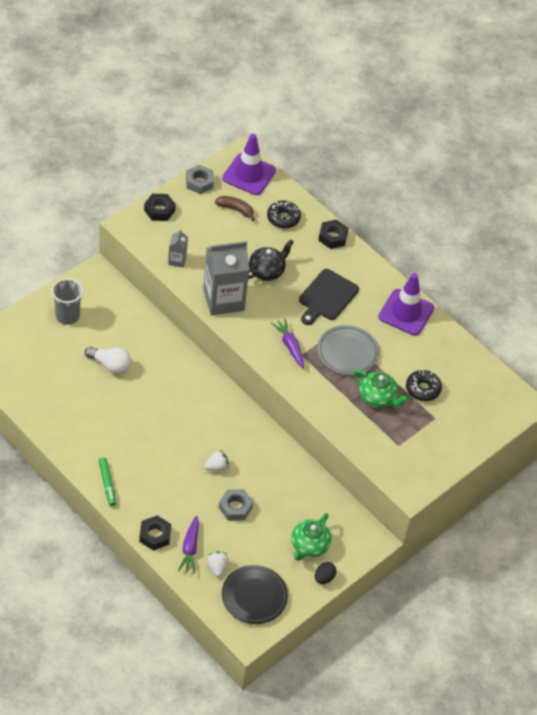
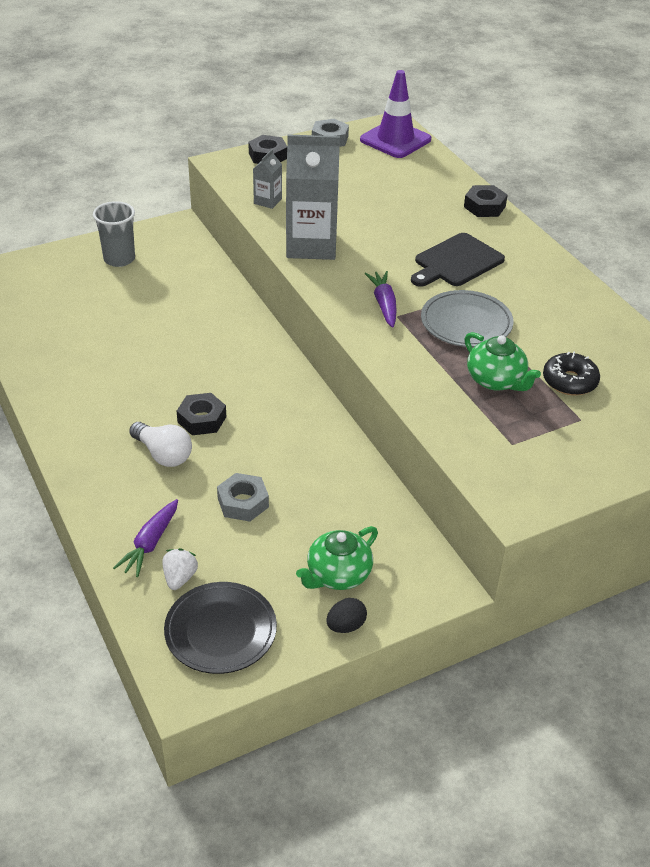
camera: 20 degrees right, 10 degrees down
(107, 484) = (71, 441): green marker -> none
(110, 365) = (146, 313): white light bulb -> white light bulb (163, 454)
(155, 535) = (106, 517): black nut -> black nut (202, 419)
(216, 467) = (237, 448): white strawberry -> none
(235, 209) = (365, 167): brown banana -> none
(267, 271) = (382, 226): black teapot -> none
(283, 218) = (424, 182): black donut -> none
(406, 312) = (566, 293): purple traffic cone -> none

